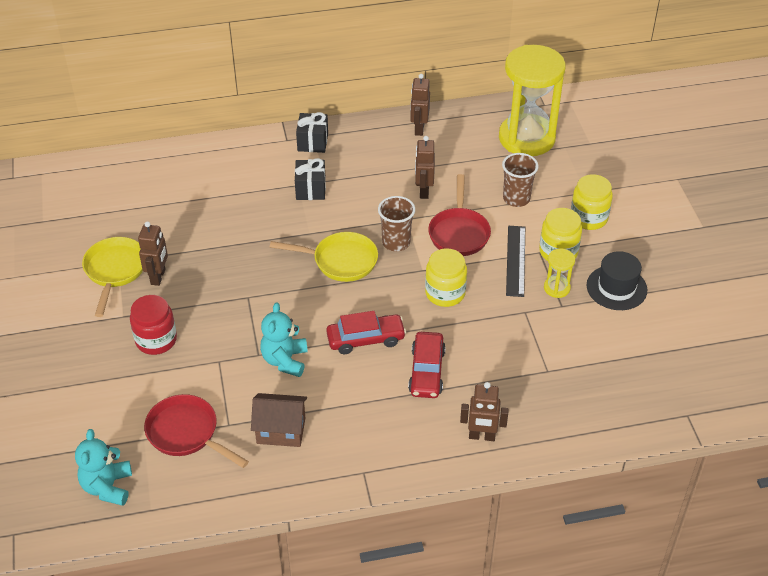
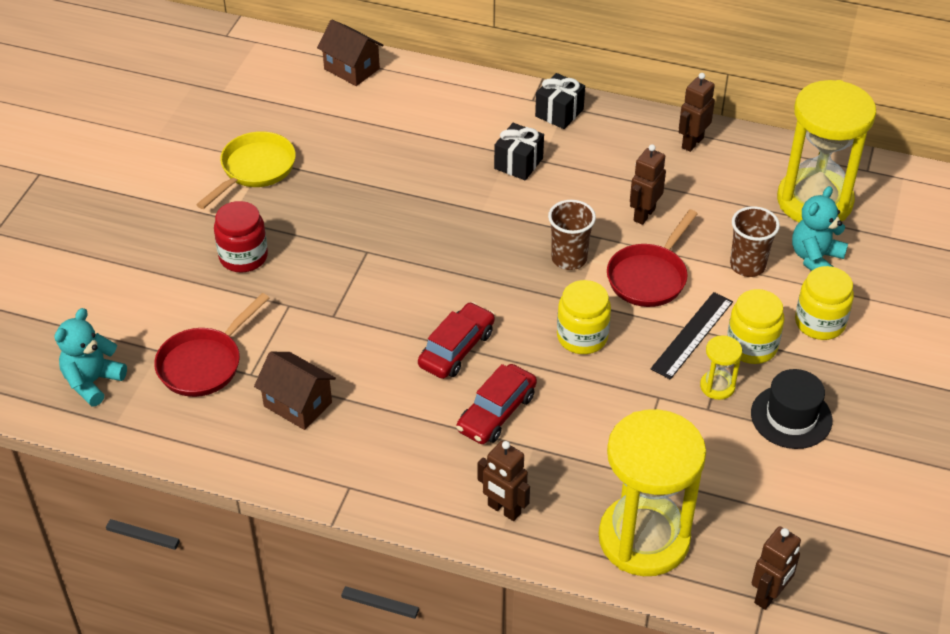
camera: 30 degrees right, 0 degrees up
(134, 166) = (352, 69): none -> brown house
(158, 277) = (292, 193): brown robot -> brown robot (769, 595)
(186, 433) = (204, 364): red pan -> red pan turned 120 degrees counterclockwise
(285, 360) = (355, 334): turquoise teddy bear -> turquoise teddy bear (815, 258)
(340, 261) = (493, 254): yellow pan -> none
(365, 339) = (456, 349): red car -> red car turned 75 degrees counterclockwise
(586, 411) = (644, 539): none -> yellow hourglass

